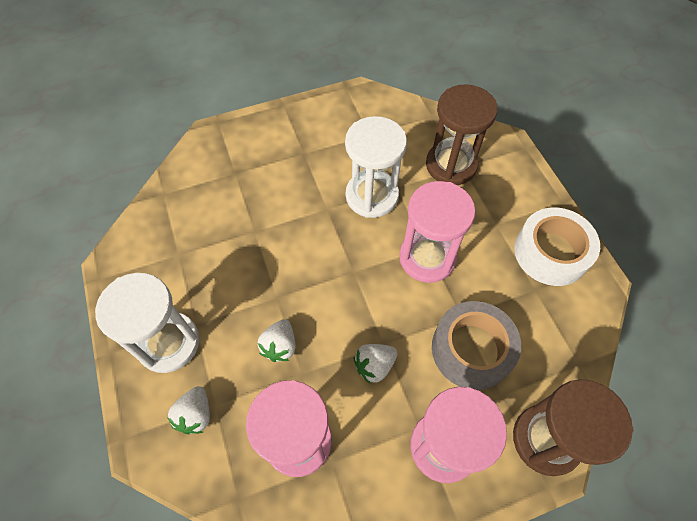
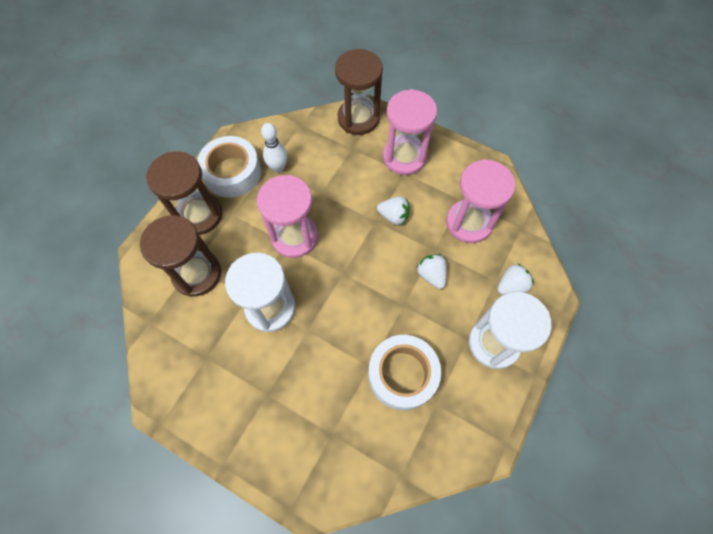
camera: 130 degrees left, 5 degrees up
(224, 248) = (402, 374): none -> white tape
(280, 346) = (431, 275): white strawberry -> white strawberry turned 90 degrees counterclockwise
(471, 349) = (338, 176): grey tape -> none
(515, 198) = (199, 215): none -> brown hourglass
(527, 298) = (278, 167): none -> white bowling pin

